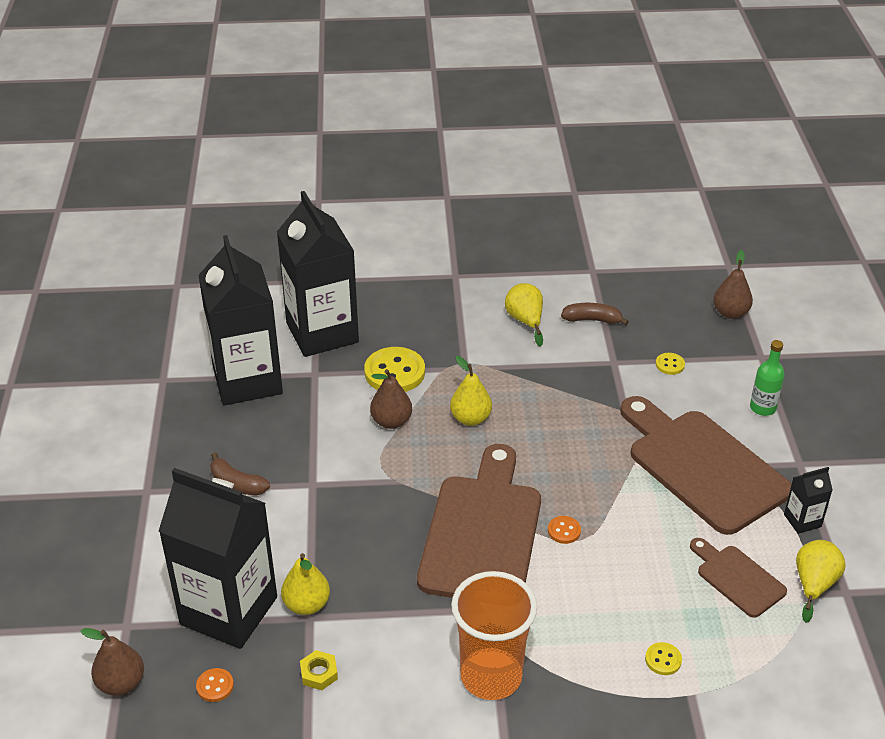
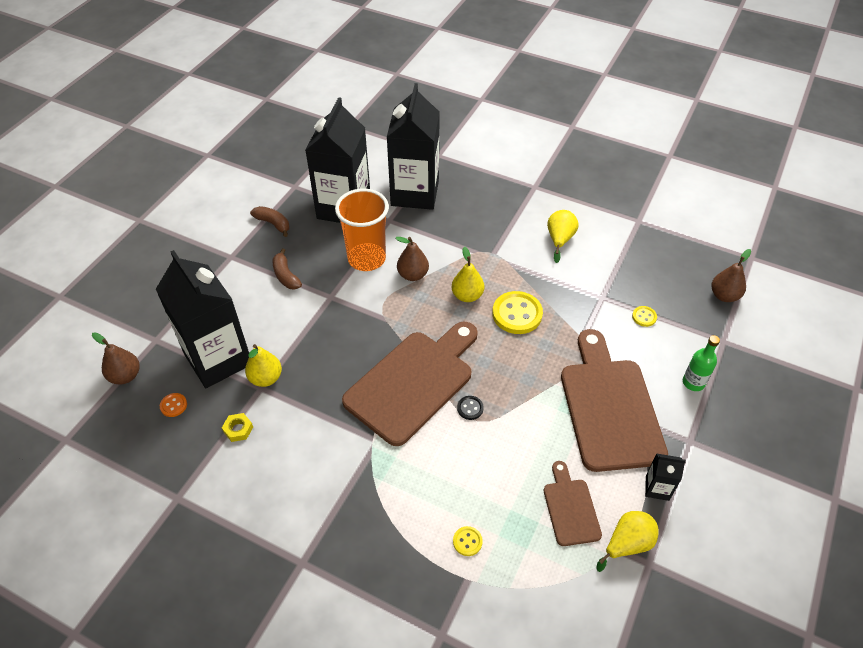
camera: 30 degrees right, 10 degrees up
(394, 372) = (441, 240): yellow button -> yellow button (517, 314)
(491, 676) = (341, 489): orange cup -> orange cup (366, 259)
(564, 531) = (470, 408): orange button -> black button
(592, 320) = (610, 258): brown banana -> brown banana (273, 224)

